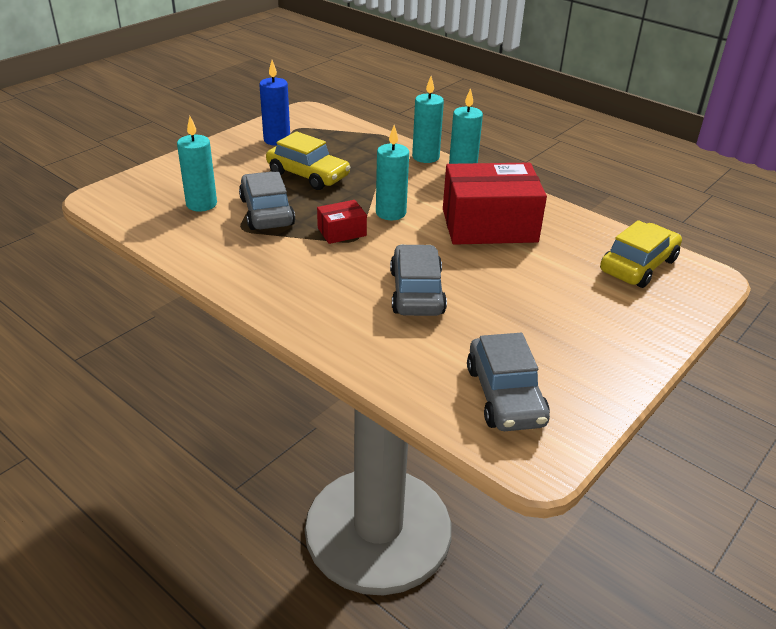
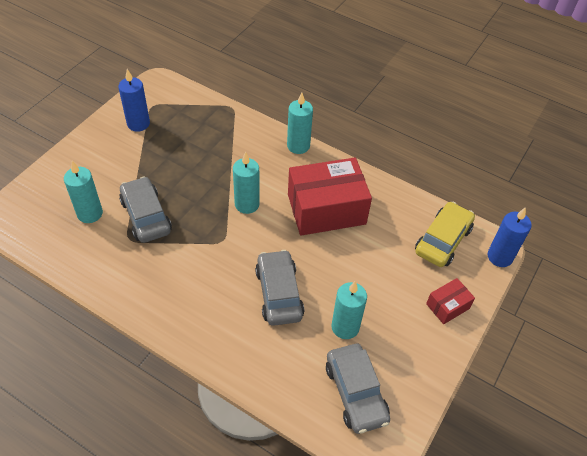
camera: 10 degrees left, 15 degrees up
(308, 175) = (172, 166): yellow car -> none
(342, 232) = (211, 232): red box -> red box (447, 306)
(425, 157) = (266, 131): turquoise candle -> turquoise candle (345, 327)
(715, 287) = (500, 257): none -> blue candle

